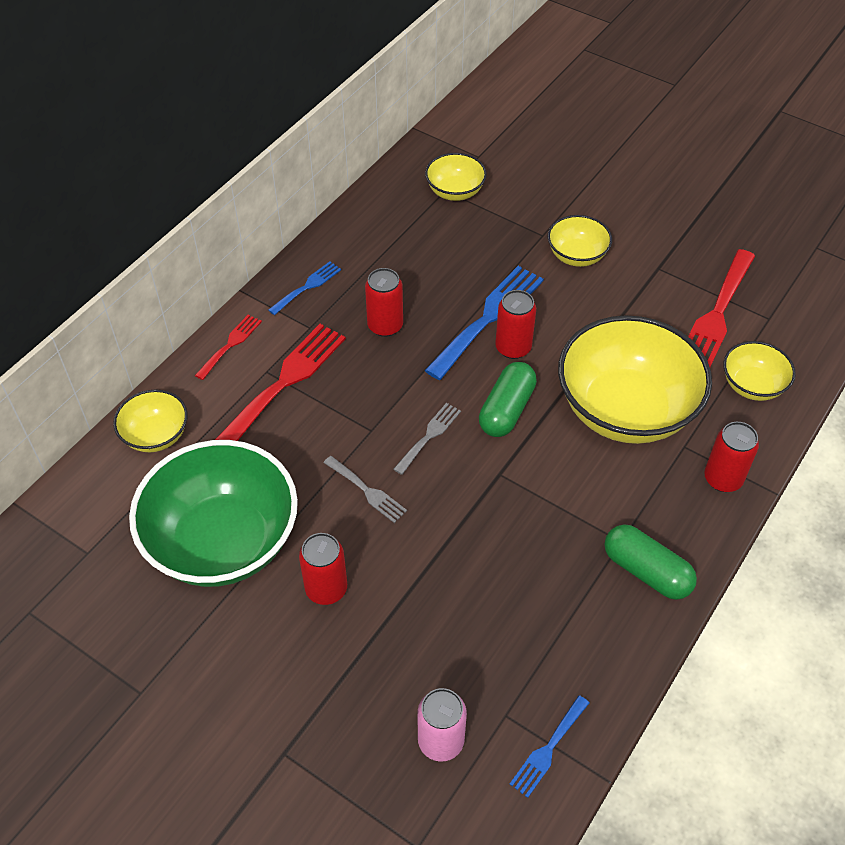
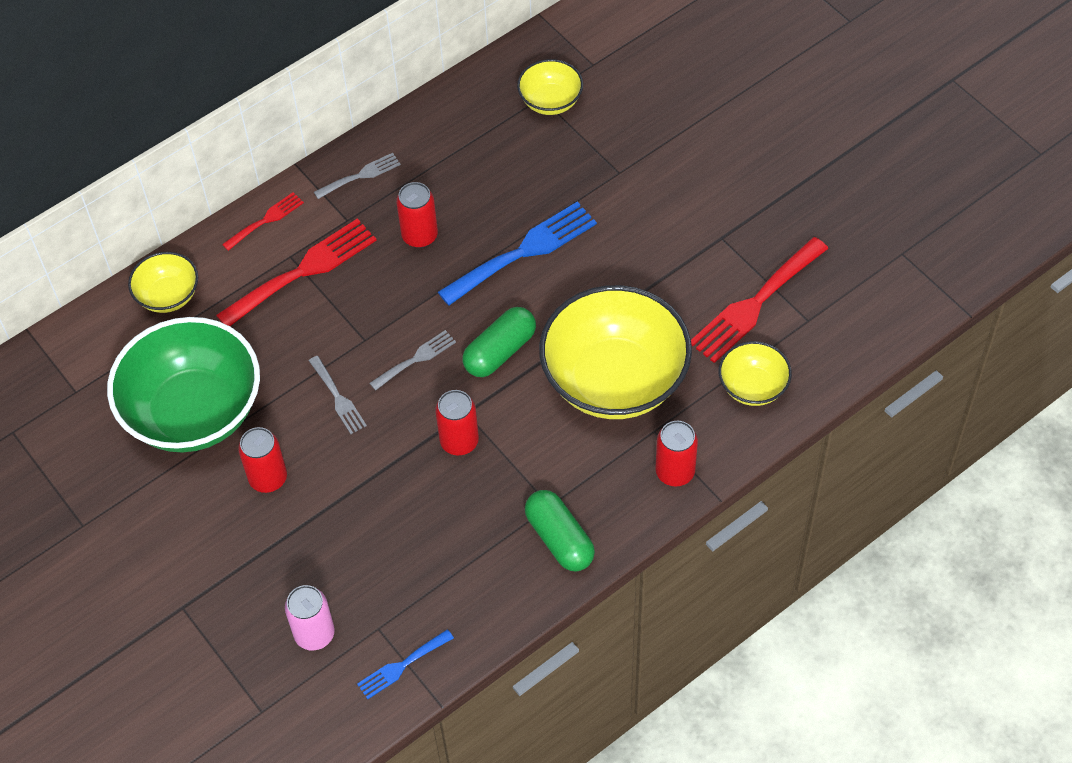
camera: 20 degrees right, 5 degrees up
(307, 286) = (361, 175): blue fork -> grey fork
(513, 348) = (534, 289): red can -> red can (459, 441)
(577, 255) = (643, 204): yellow bowl -> none

